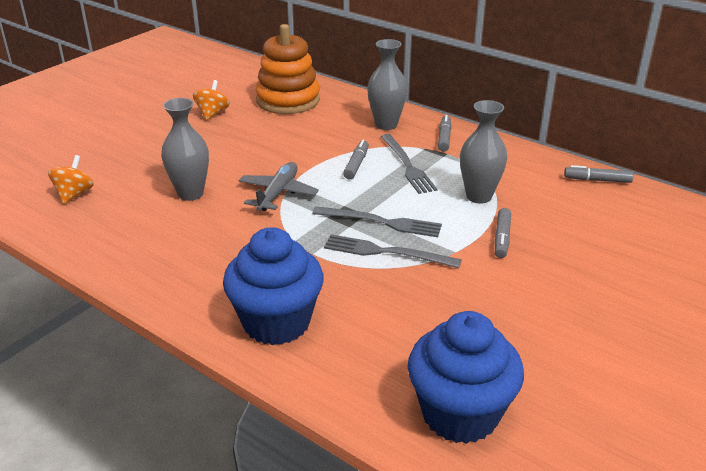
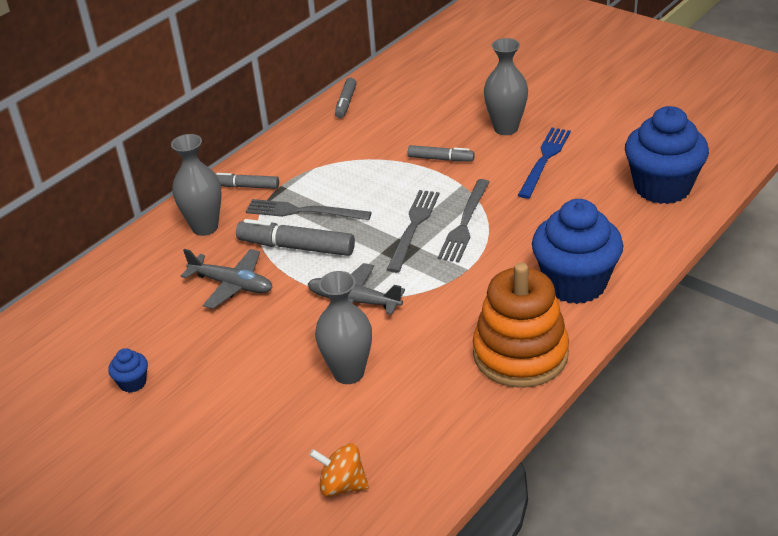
camera: 85 degrees left, 5 degrees up
(212, 114) = (133, 383): orange spinning top -> blue cupcake
(288, 100) = (112, 312): orange stacking toy -> orange stacking toy (520, 354)
(310, 140) = (232, 285): none -> grey plane
(356, 164) = (296, 247): grey marker -> grey marker, size x1.67
(407, 165) = (303, 211): grey fork -> grey fork turned 150 degrees counterclockwise
(479, 196) = (369, 168): grey vase -> grey vase (506, 128)
(511, 312) = (544, 160): none -> blue fork

